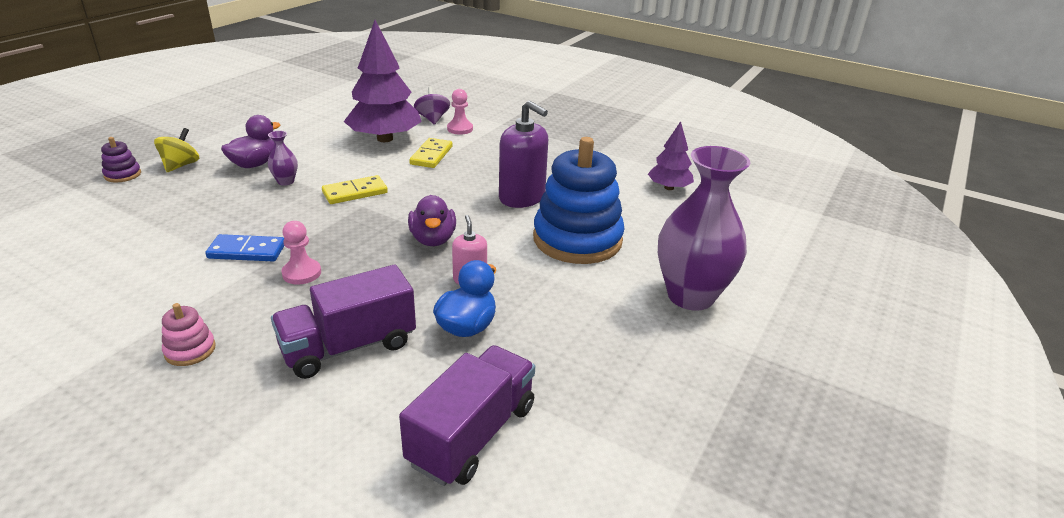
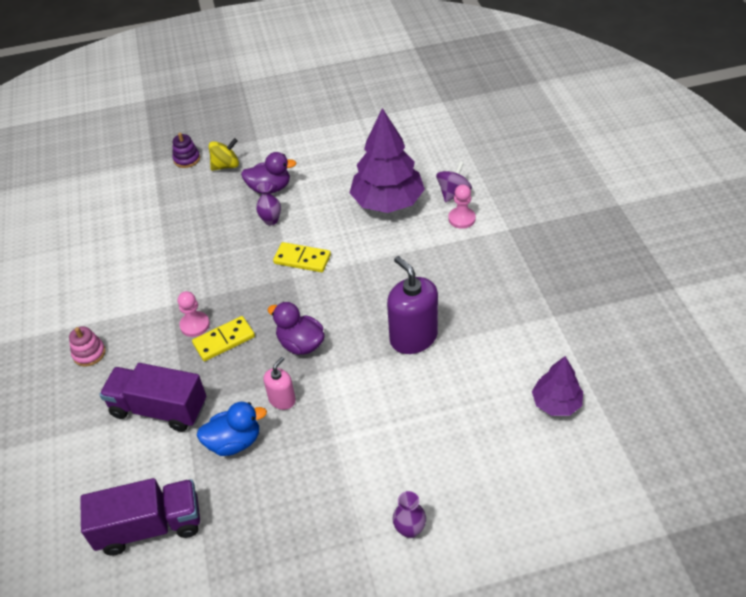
camera: 50 degrees right, 15 degrees up
(247, 251) = (186, 283): blue domino -> none
(431, 155) = (401, 243): yellow domino -> yellow domino (224, 340)
(433, 239) = (300, 344): purple duck -> purple duck turned 90 degrees clockwise
(522, 197) = (413, 337): purple soap dispenser -> purple soap dispenser turned 150 degrees clockwise
(577, 239) = (399, 412): blue stacking toy -> none
(690, 296) = (409, 529): purple vase -> purple vase, size x0.42

